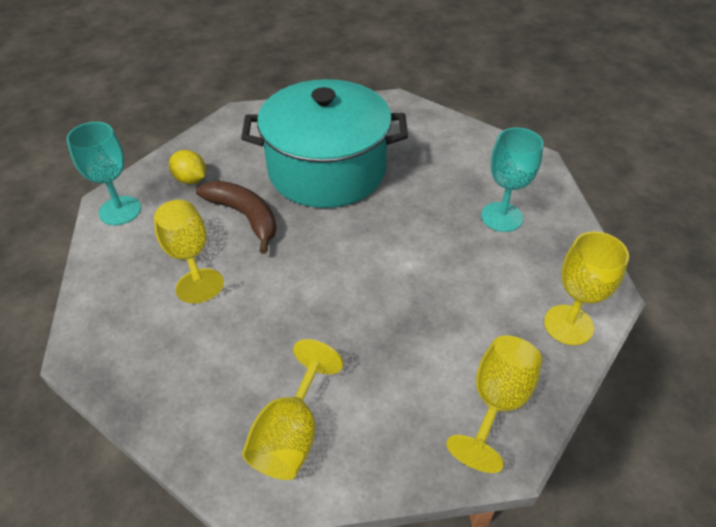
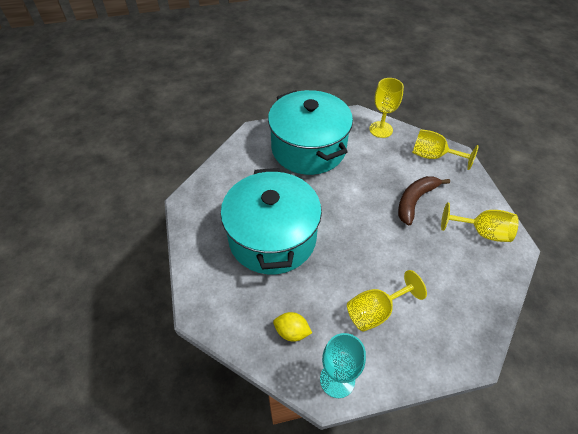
camera: 95 degrees left, 5 degrees up
(191, 179) = (292, 332): yellow lemon -> yellow lemon turned 75 degrees clockwise
(245, 216) = (329, 283): brown banana -> brown banana (415, 201)
(502, 217) = (308, 148): turquoise goblet -> turquoise pot

